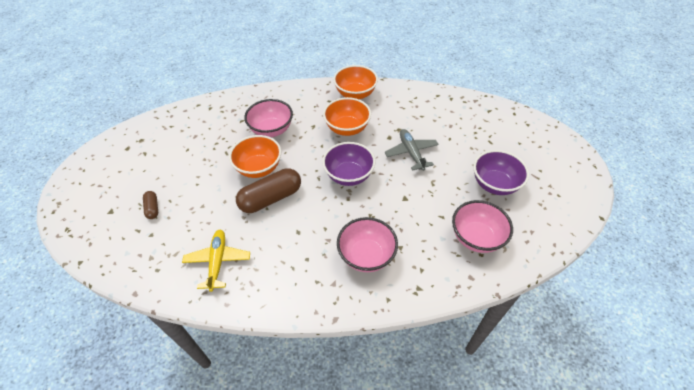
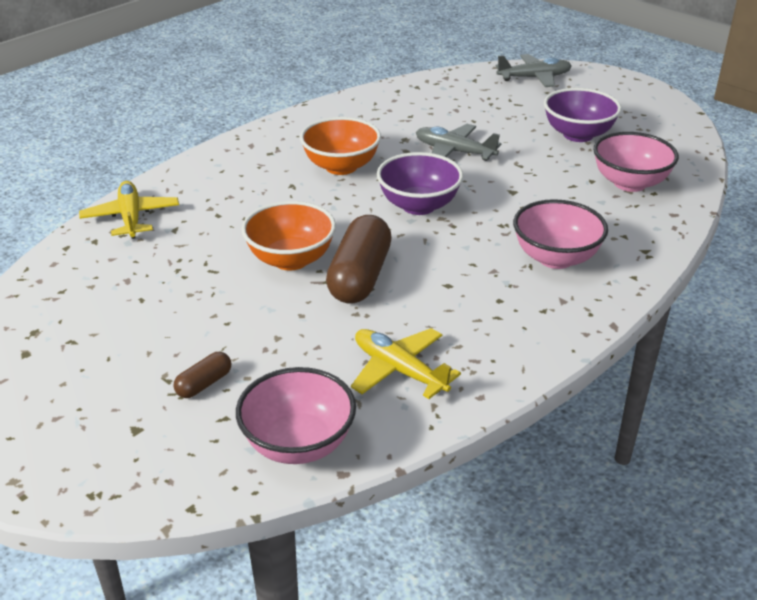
camera: 45 degrees left, 15 degrees down
(152, 208) = (204, 384): brown capsule -> brown capsule turned 75 degrees counterclockwise
(235, 104) = (131, 217): none -> yellow plane
(271, 130) = (240, 216): pink bowl -> pink bowl (298, 444)
(355, 94) = (294, 131): orange bowl -> none
(526, 128) = (534, 78): none -> grey plane

